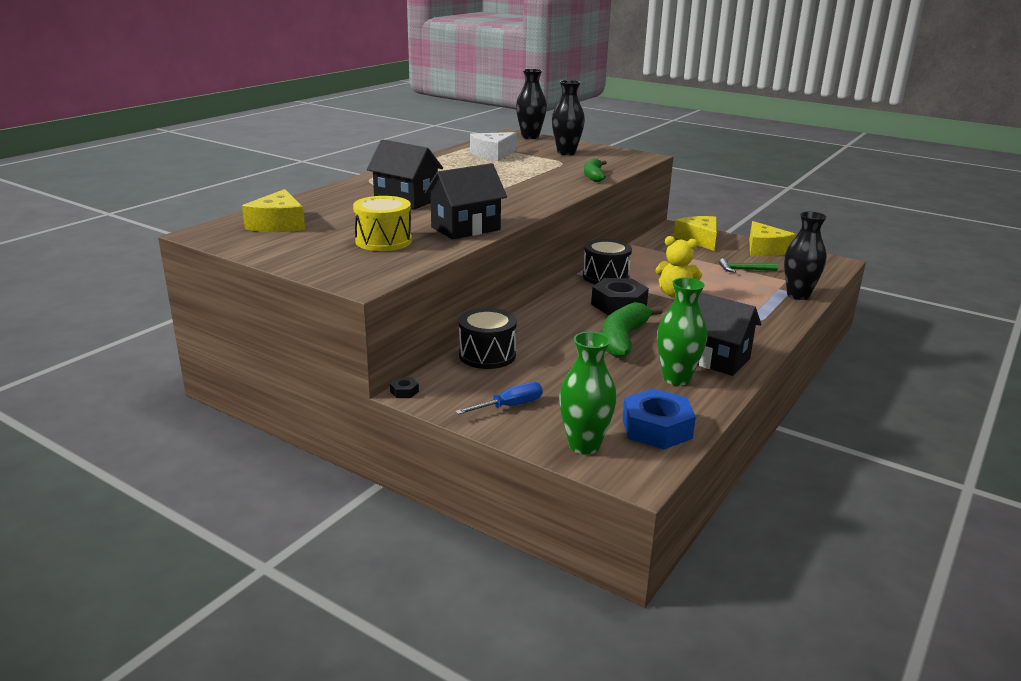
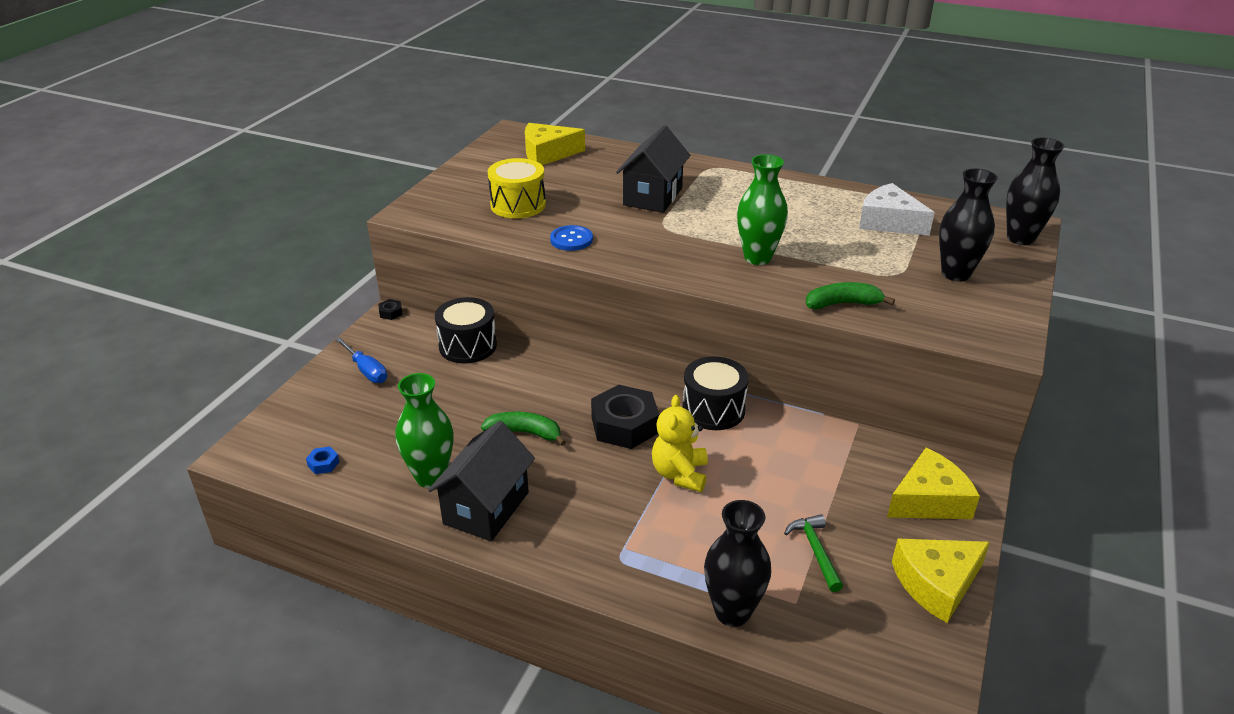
camera: 80 degrees right, 10 degrees up
(465, 228) = (571, 239): black house -> blue button
(584, 445) = (295, 419): green vase -> green vase (757, 258)
(623, 339) = (525, 433): green banana -> green banana, size x0.65
(656, 428) = (323, 464): blue nut -> blue nut, size x0.41

